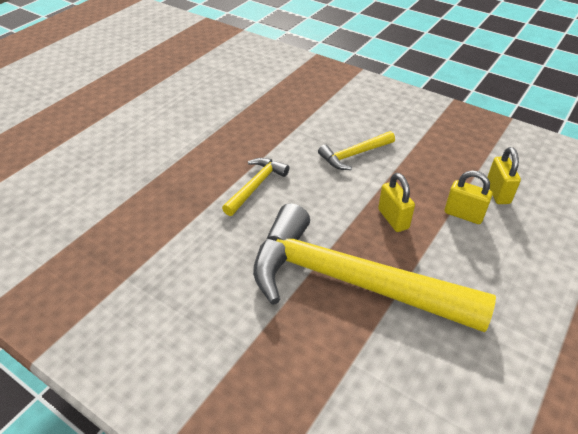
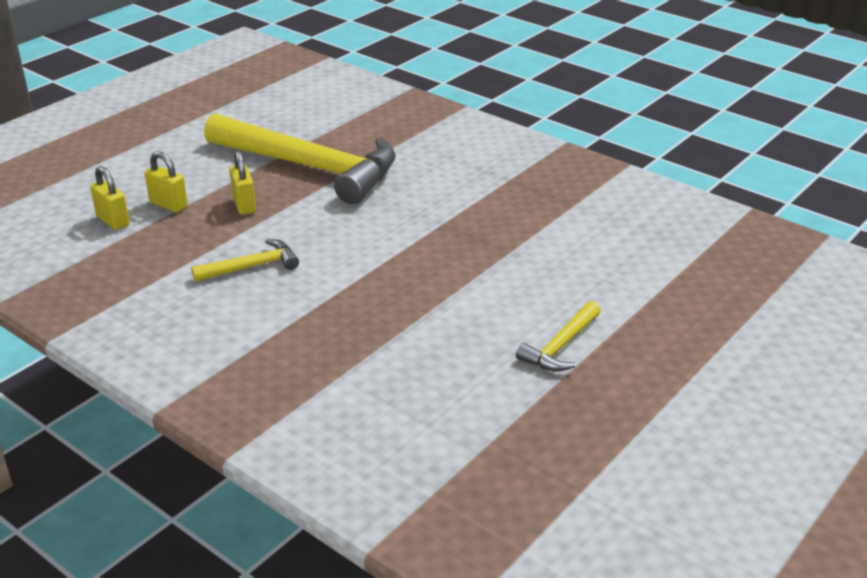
camera: 175 degrees left, 10 degrees down
(256, 185) = (383, 240): yellow hammer -> yellow hammer (560, 346)
(497, 193) = (113, 221): yellow padlock -> yellow padlock turned 45 degrees counterclockwise

